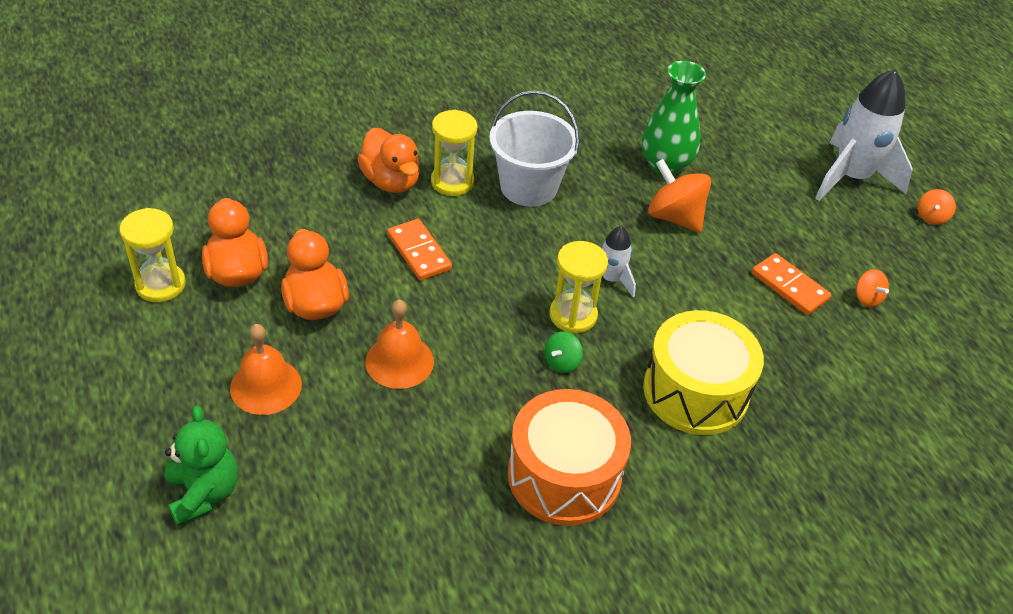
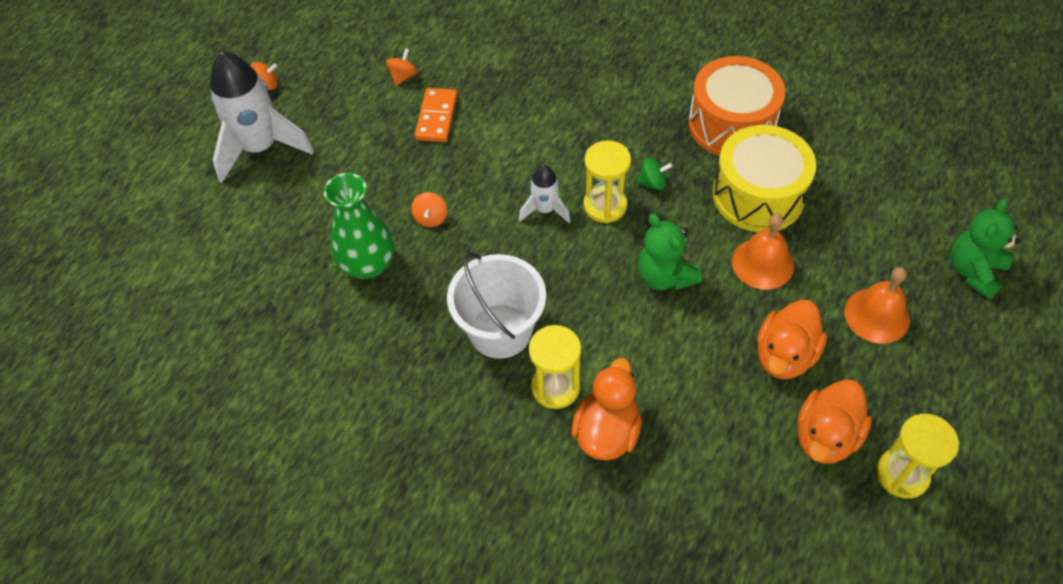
camera: 125 degrees left, 10 degrees up
(419, 252) = (658, 339): orange domino -> none
(464, 296) = (664, 276): none -> green teddy bear
(674, 217) = (431, 218): orange spinning top -> orange spinning top, size x0.52
(695, 391) = (592, 108): yellow drum -> yellow drum (758, 195)

